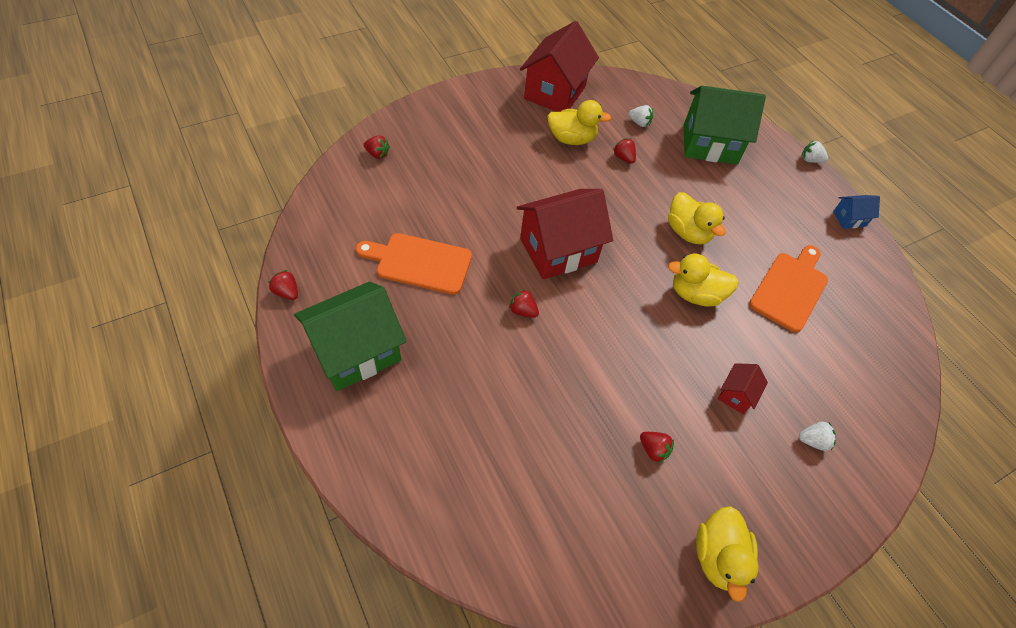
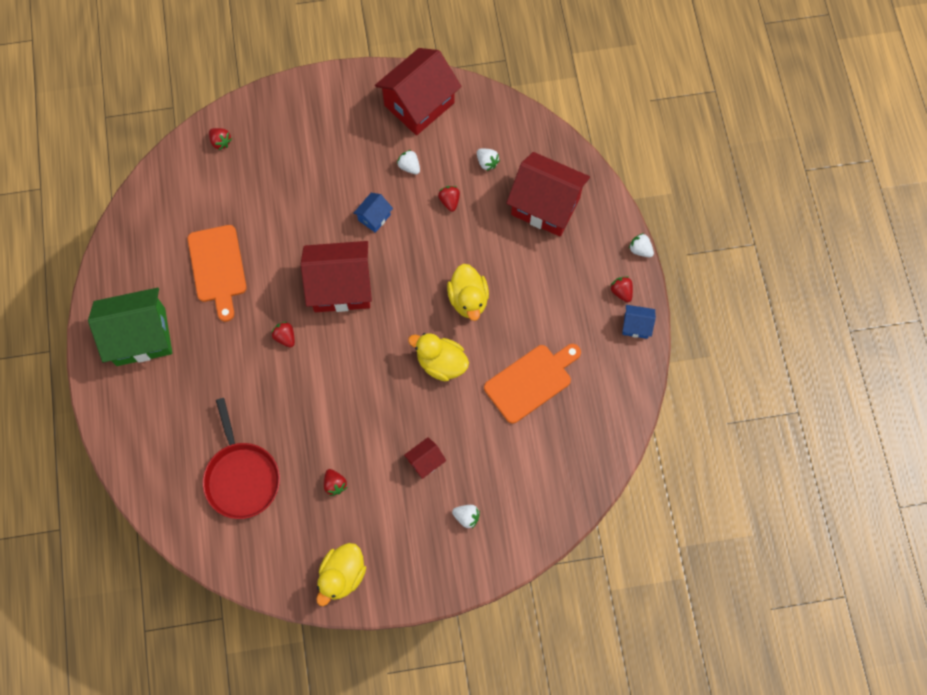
camera: 25 degrees right, 15 degrees up
(287, 292) = (103, 268): red strawberry -> red strawberry (621, 292)
(419, 263) = (217, 268): orange cutting board -> orange cutting board turned 135 degrees counterclockwise
(542, 476) = (242, 477): none -> red pan
(560, 185) = (374, 217): none -> blue house
(571, 139) = (409, 166): yellow duck -> white strawberry
(710, 144) = (545, 206): green house -> red house

